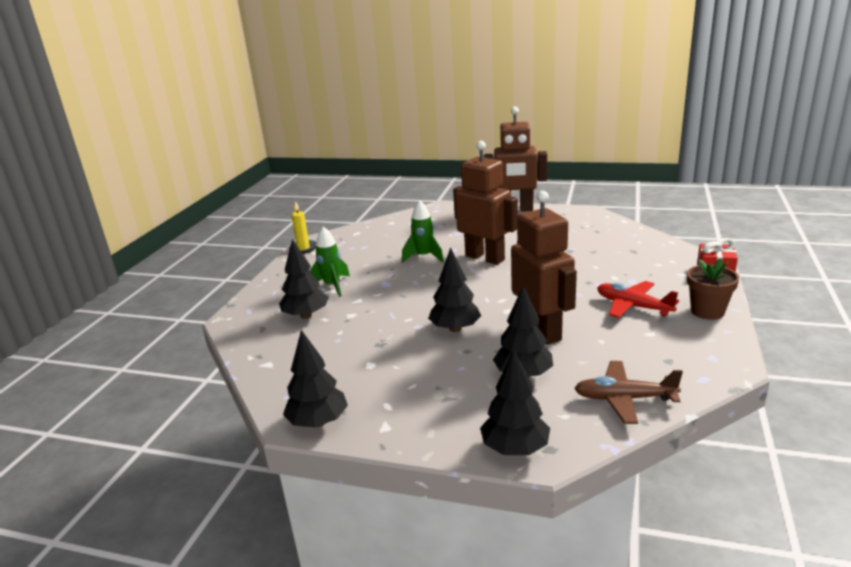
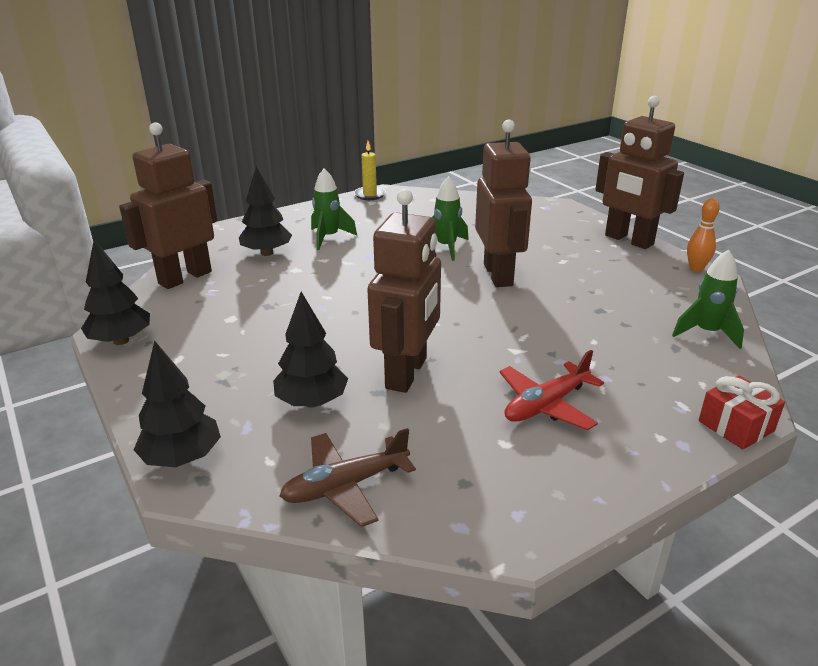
camera: 40 degrees right, 5 degrees up
(275, 361) = (185, 277): none -> brown robot
(455, 329) = (343, 326): black tree -> none
(573, 210) = (696, 269): none -> orange bowling pin
(624, 399) = (345, 486): brown plane -> brown plane turned 75 degrees counterclockwise
(633, 238) = (706, 333): none -> green rocket
(633, 306) = (546, 405): red plane -> red plane turned 120 degrees counterclockwise
(707, 311) = (622, 463): brown flower pot -> none

